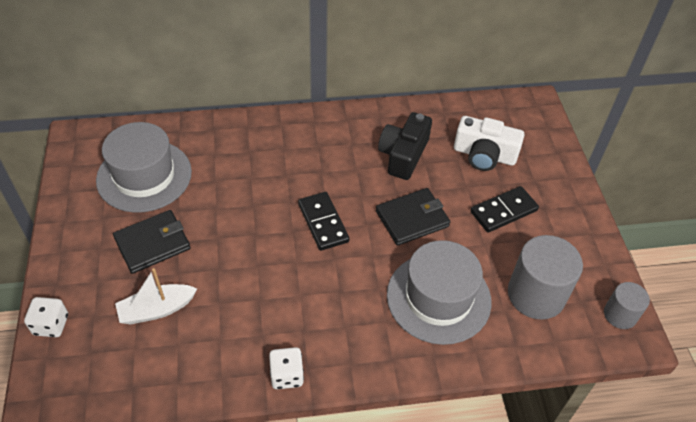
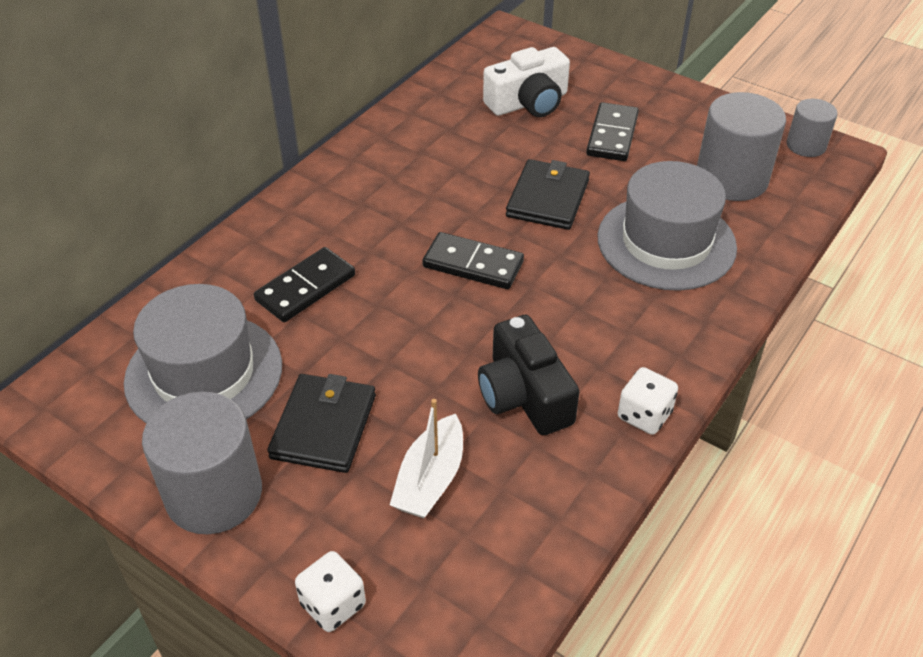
camera: 45 degrees left, 5 degrees down
(77, 234) = (214, 494): none -> grey cylinder
(235, 170) = (305, 288): none -> black domino
(403, 155) = (457, 152): black camera -> black camera (524, 395)

